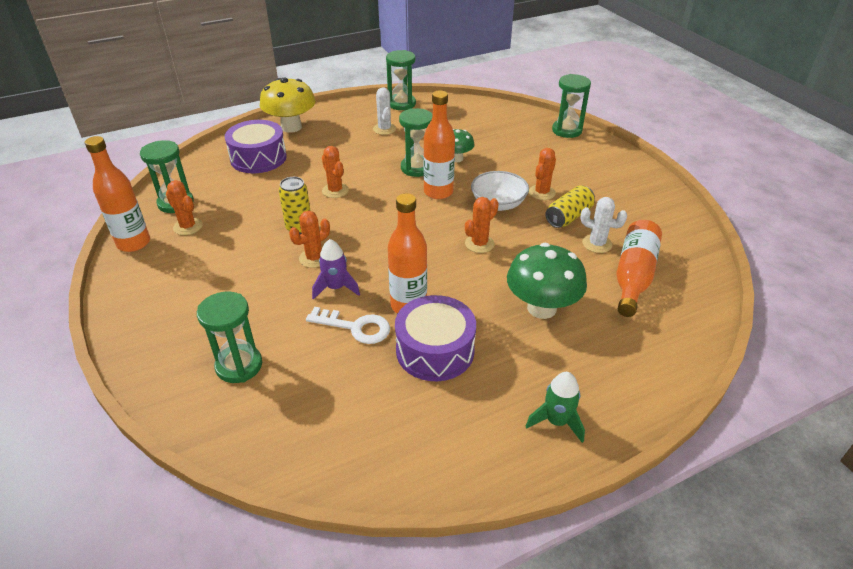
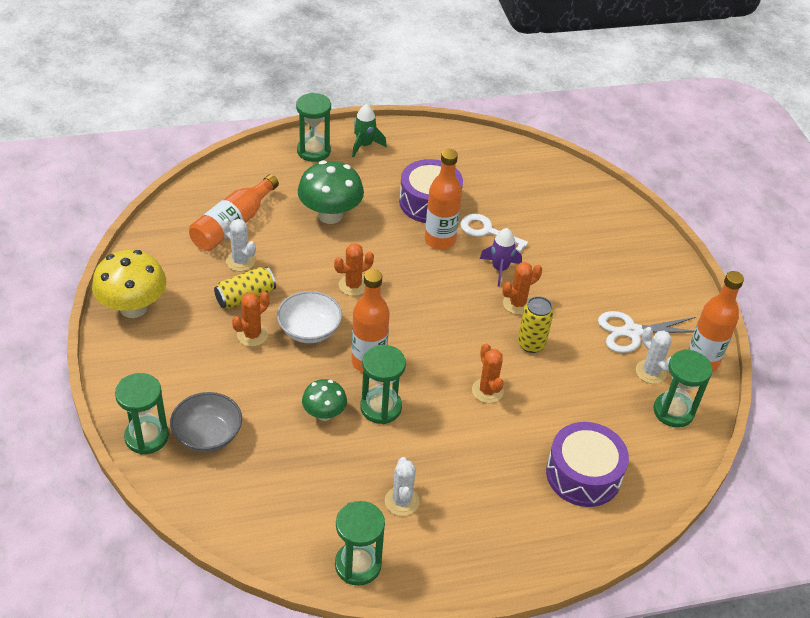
camera: 170 degrees left, 5 degrees up
(188, 226) = (651, 372): orange cactus -> white cactus
(198, 255) = (631, 332): none -> white scissors
(239, 365) = (579, 222): green hourglass -> green hourglass (313, 151)
(291, 127) = (539, 539): yellow mushroom -> yellow mushroom (133, 308)
(528, 137) = (208, 435): none -> grey bowl

